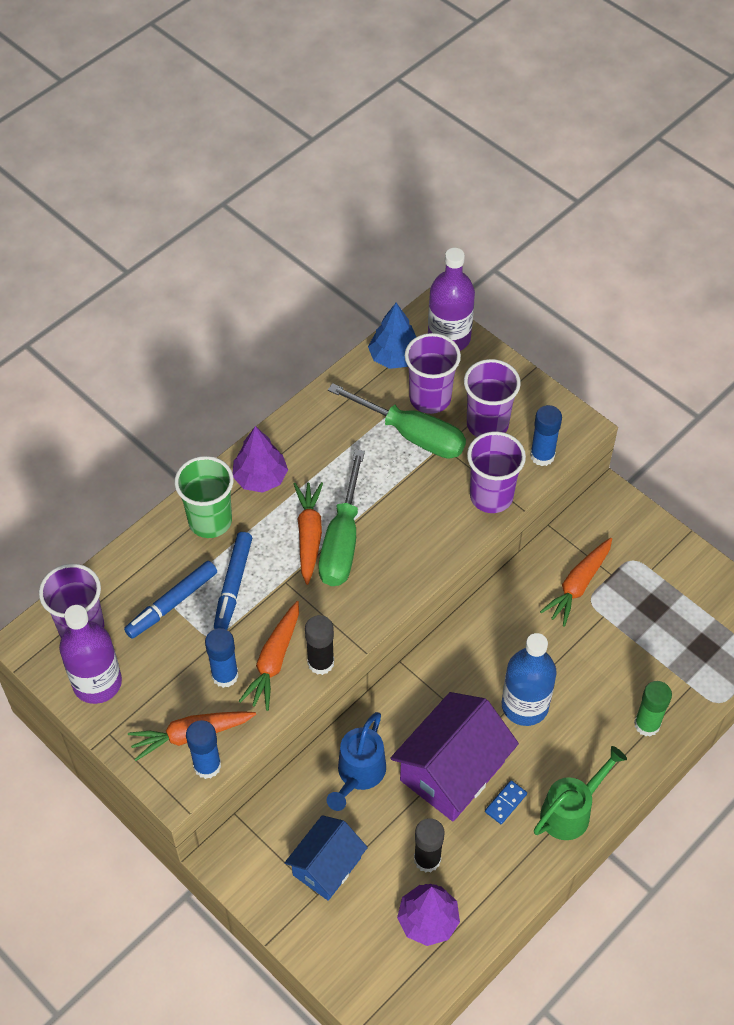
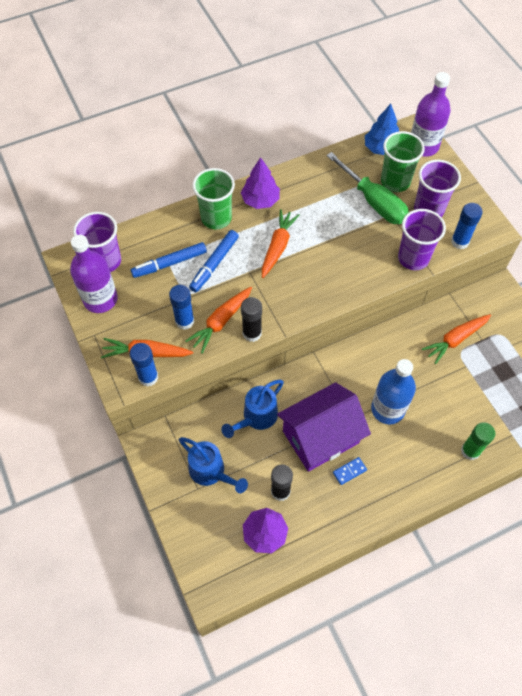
camera: 20 degrees right, 5 degrees up
(327, 866) = (211, 472): blue house -> blue watering can
(342, 540) = (299, 256): green screwdriver -> none
(430, 398) = (395, 181): purple cup -> green cup
(571, 811) = (393, 493): green watering can -> none

